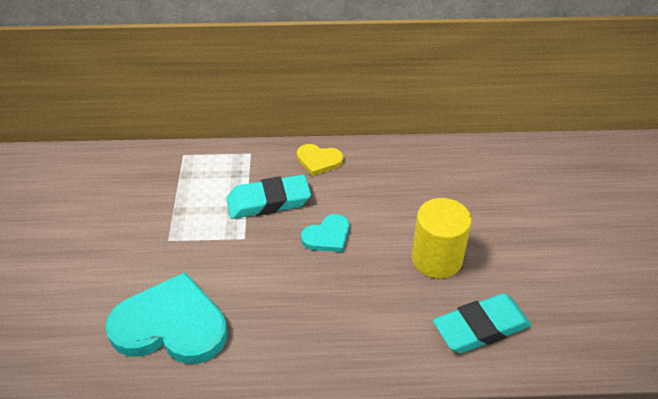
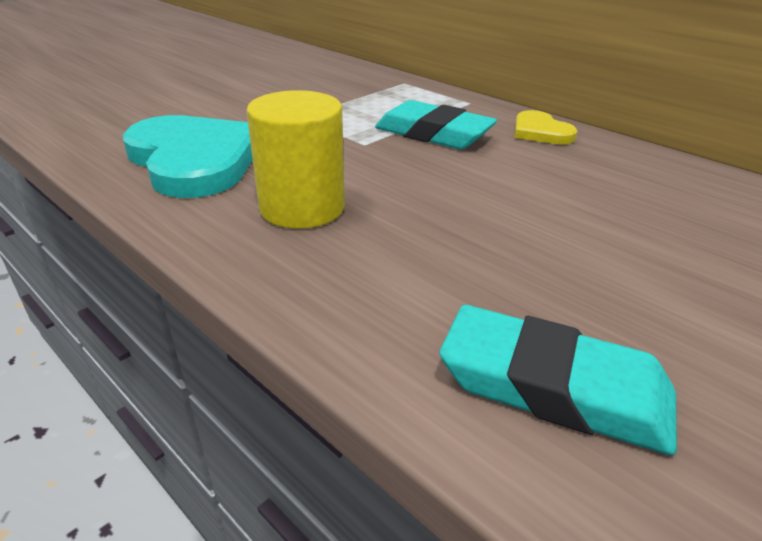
camera: 45 degrees right, 10 degrees down
(327, 236) = (457, 181): turquoise heart -> none
(436, 259) = (585, 271): yellow cylinder -> yellow cylinder (302, 208)

